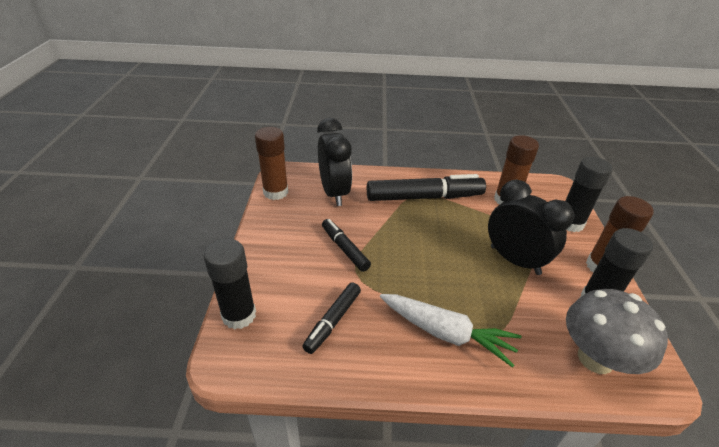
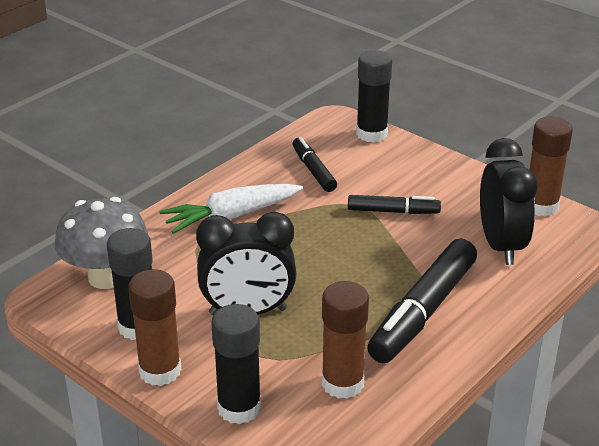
camera: 130 degrees right, 5 degrees down
(334, 193) = (501, 246): black clock -> black clock turned 120 degrees counterclockwise

